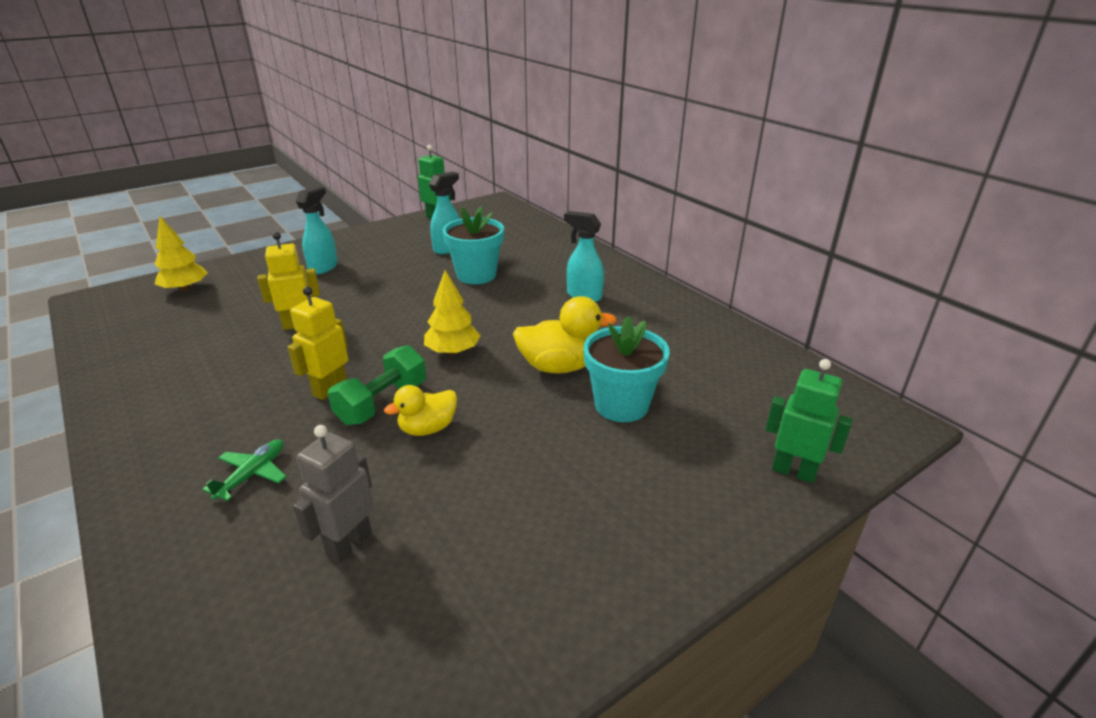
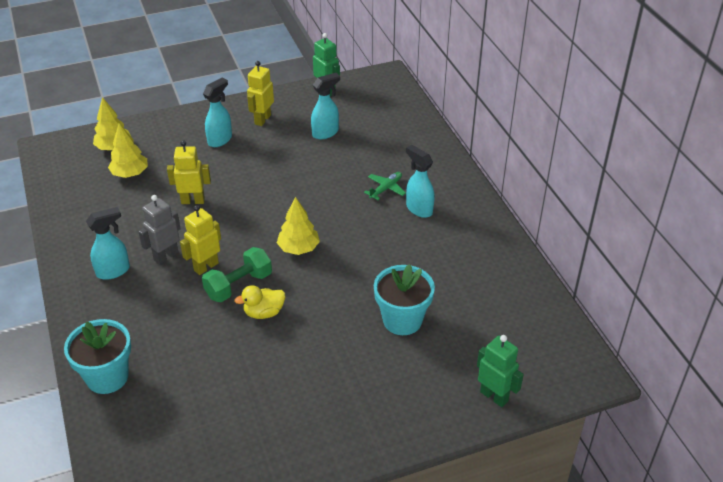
camera: 15 degrees right, 10 degrees up
(189, 415) = (113, 271): none -> turquoise spray bottle
(209, 310) = (130, 173): none -> yellow tree
(252, 474) = (149, 325): green plane -> green plane (386, 189)
(349, 544) = (199, 384): grey robot -> grey robot (166, 256)
(371, 246) = (262, 119): none -> yellow robot
(476, 275) = (340, 170): turquoise flower pot -> turquoise flower pot (107, 377)
(559, 366) = (371, 277): yellow duck -> none

